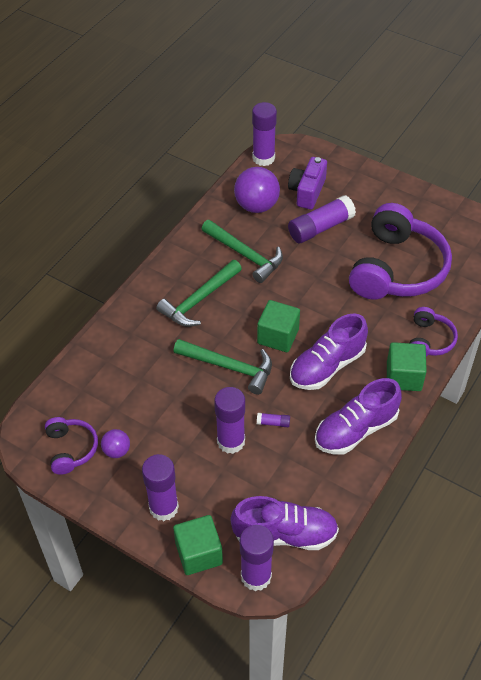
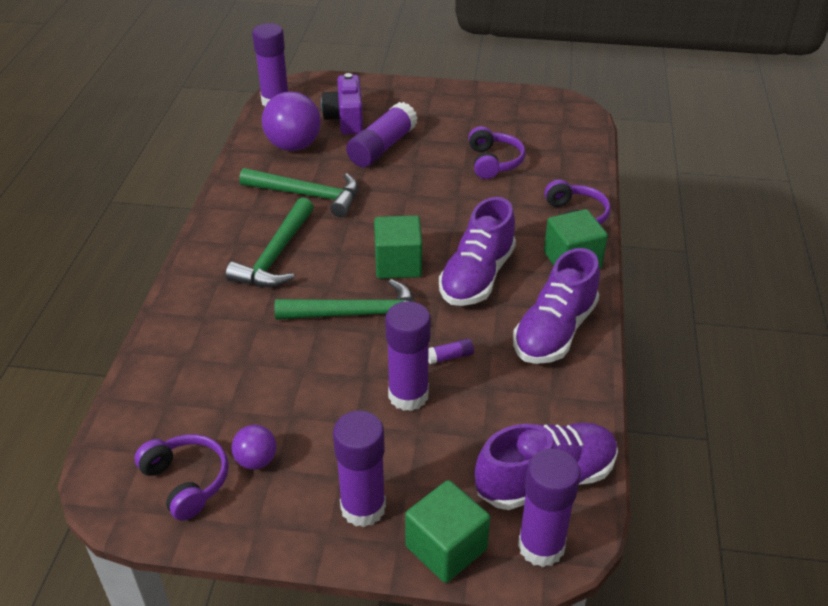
camera: 25 degrees left, 10 degrees down
(397, 269) = (493, 162): purple headphones -> purple headphones, size x0.49

